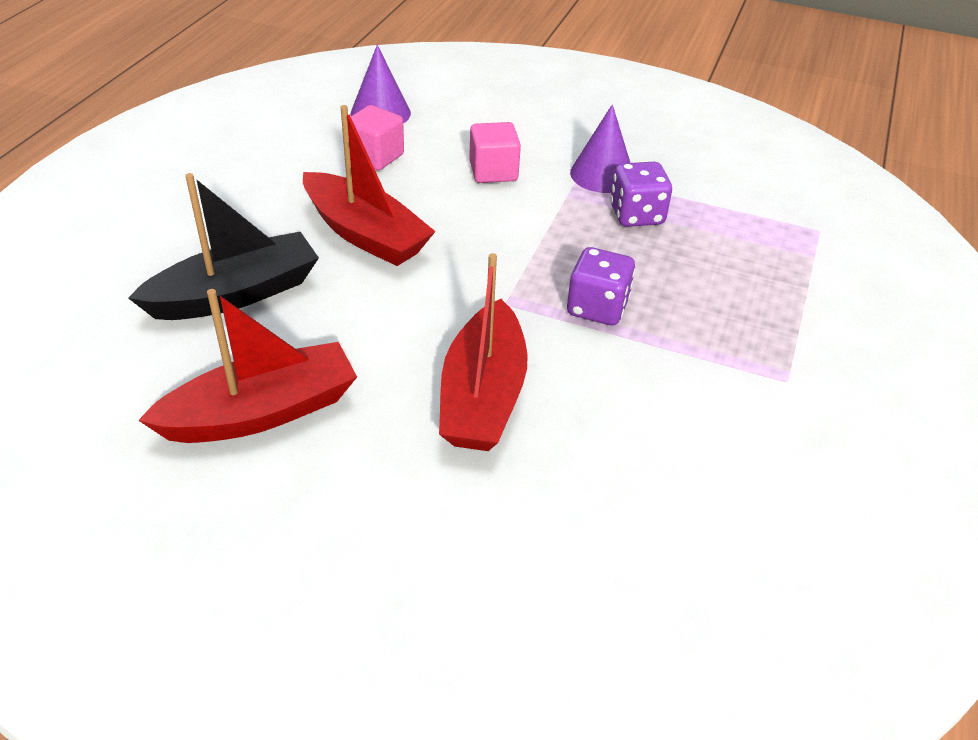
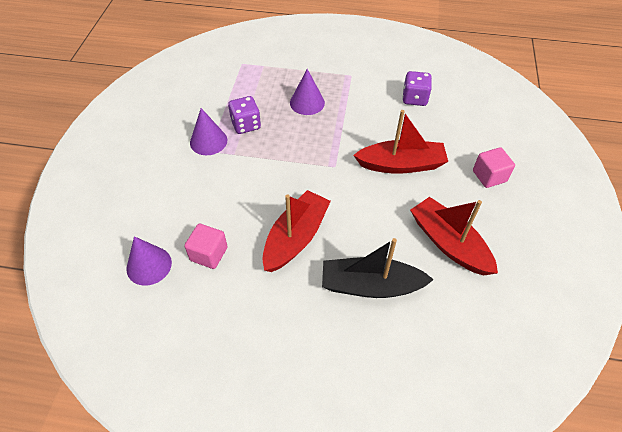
camera: 100 degrees left, 10 degrees up
(235, 294) = (370, 286): black boat -> black boat turned 45 degrees counterclockwise
(493, 171) = (215, 189): pink cube -> pink cube (489, 176)
(597, 308) = (326, 133): purple dice -> purple dice (414, 98)
(692, 297) = (307, 102): none -> purple cone

